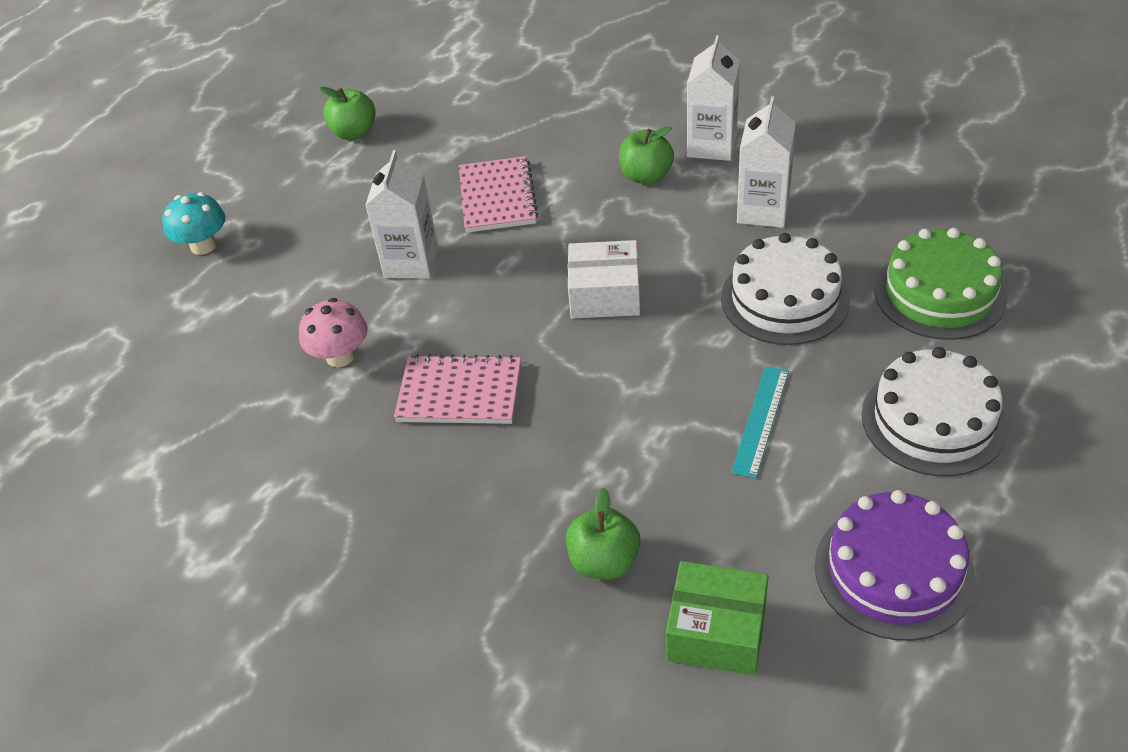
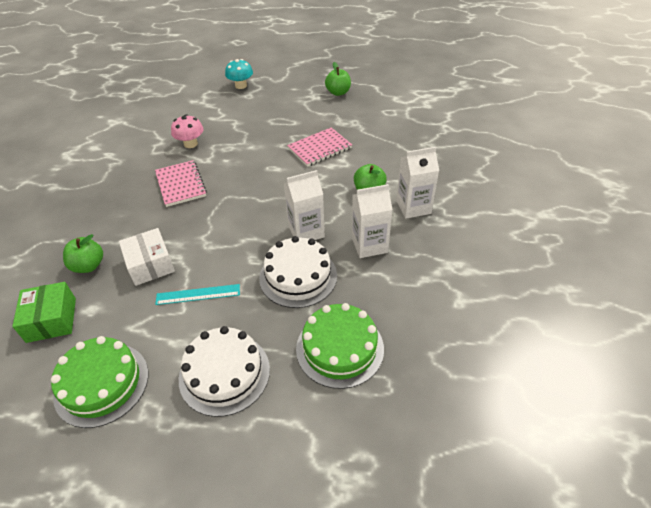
camera: 60 degrees right, 0 degrees up
(411, 262) = (259, 140): white carton -> white carton (306, 232)
(605, 294) = (267, 207): white box -> white box (150, 265)
(894, 571) = (101, 384): purple cake -> green cake

